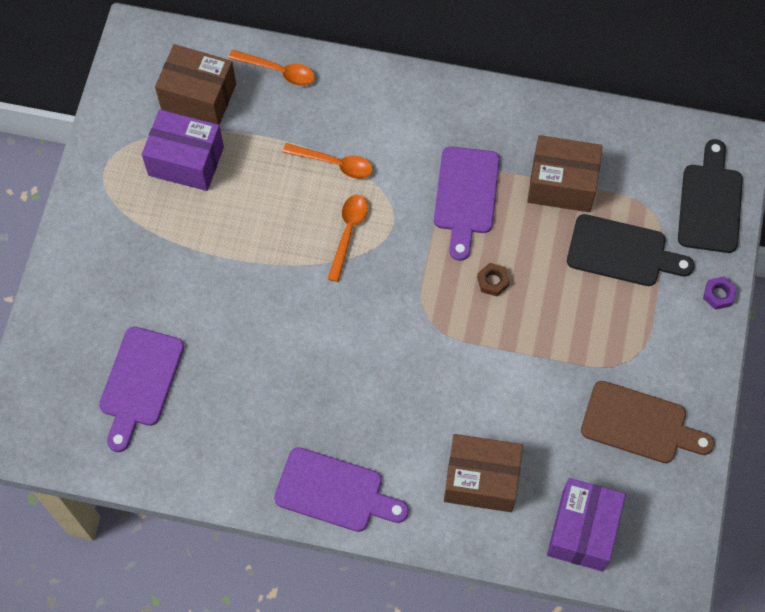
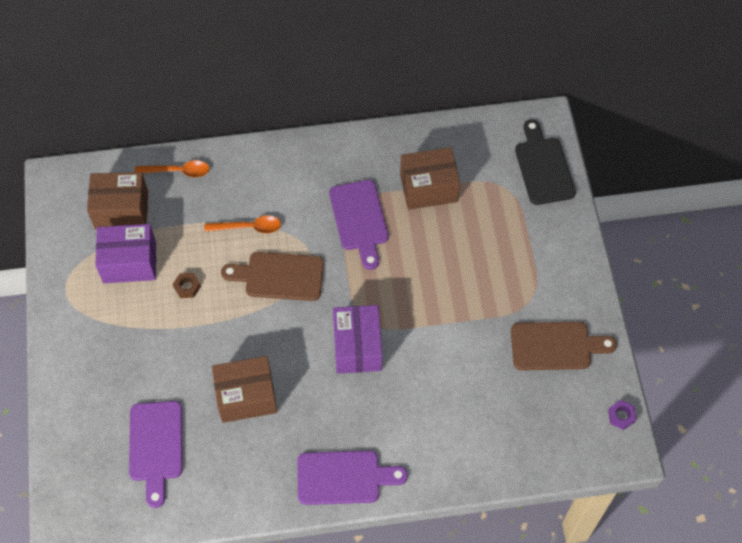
camera: 20 degrees left, 5 degrees down
(348, 233) = (279, 276): orange spoon -> brown cutting board
(481, 480) = (453, 429): brown box -> brown box (246, 396)
(493, 281) = (404, 276): brown nut -> brown nut (187, 287)
(582, 531) = (544, 440): purple box -> purple box (357, 347)
(622, 252) = (493, 223): black cutting board -> none
(718, 294) = (575, 231): purple nut -> purple nut (621, 416)

